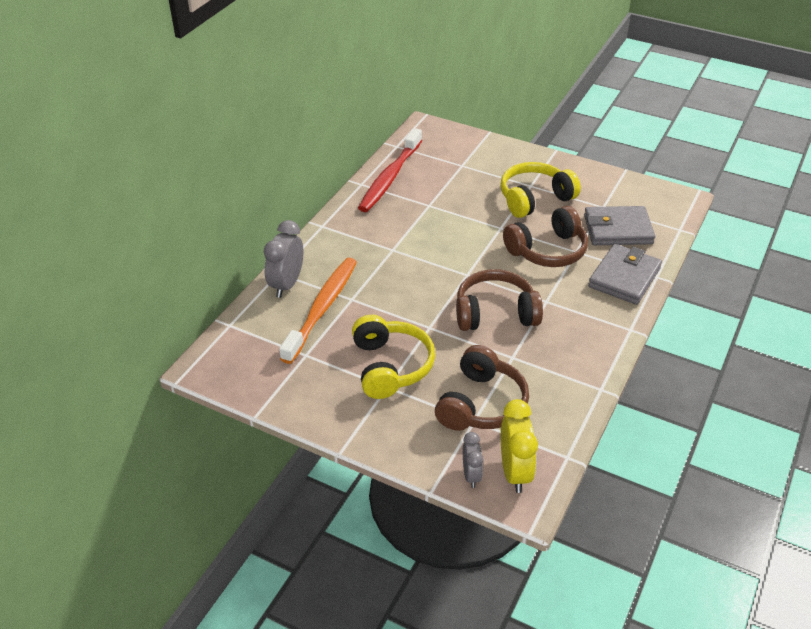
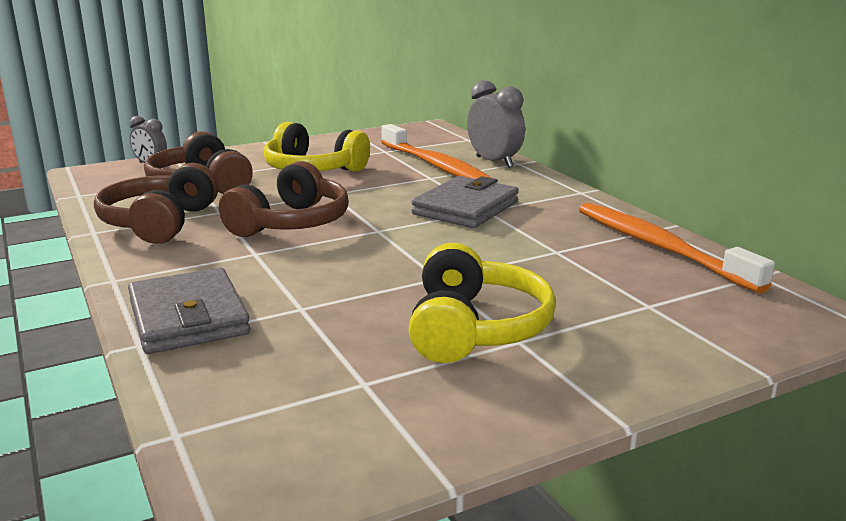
camera: 125 degrees right, 20 degrees down
(390, 177) = (659, 247): red toothbrush -> orange toothbrush
(514, 472) = (117, 176): yellow clock -> none
(547, 250) = (338, 289): brown headphones -> brown headphones (159, 223)
(617, 230) = (286, 365): grey wallet -> grey wallet (465, 208)

